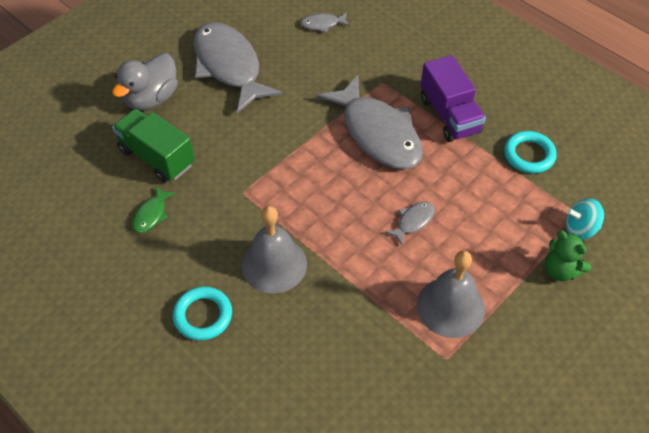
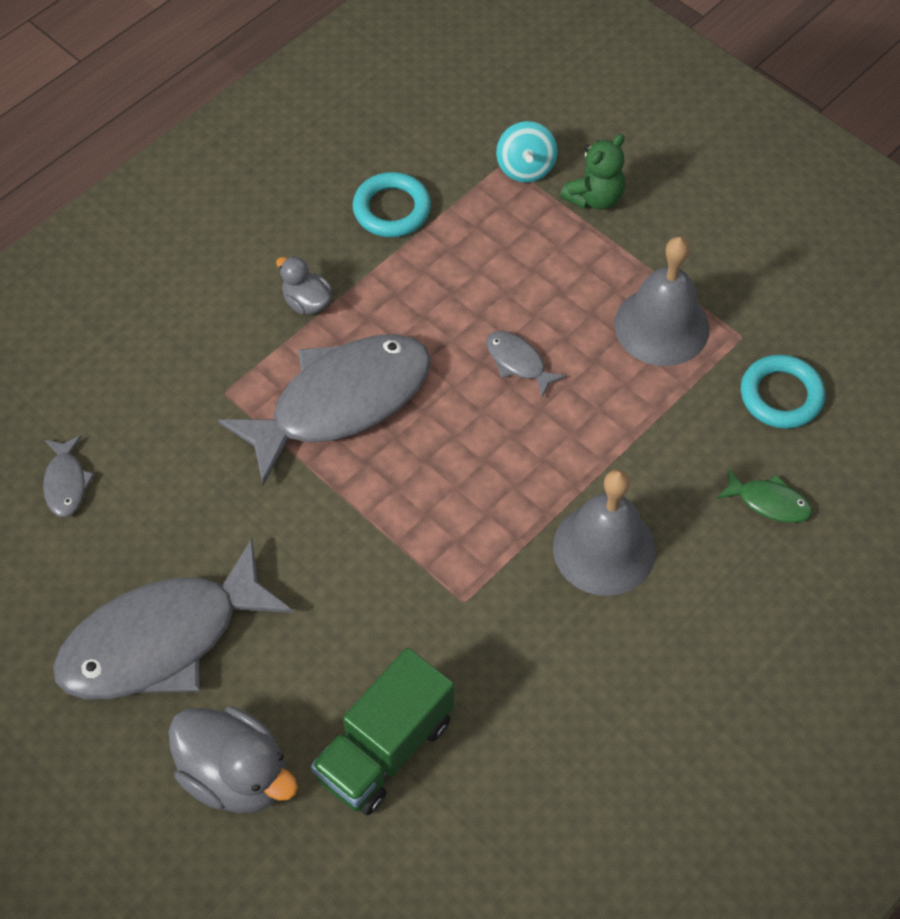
camera: 90 degrees left, 5 degrees up
(151, 214) = (513, 743): green fish -> green fish (769, 502)
(203, 316) = (703, 644): turquoise ring -> turquoise ring (781, 395)
(449, 115) = (307, 302): purple truck -> grey duck

